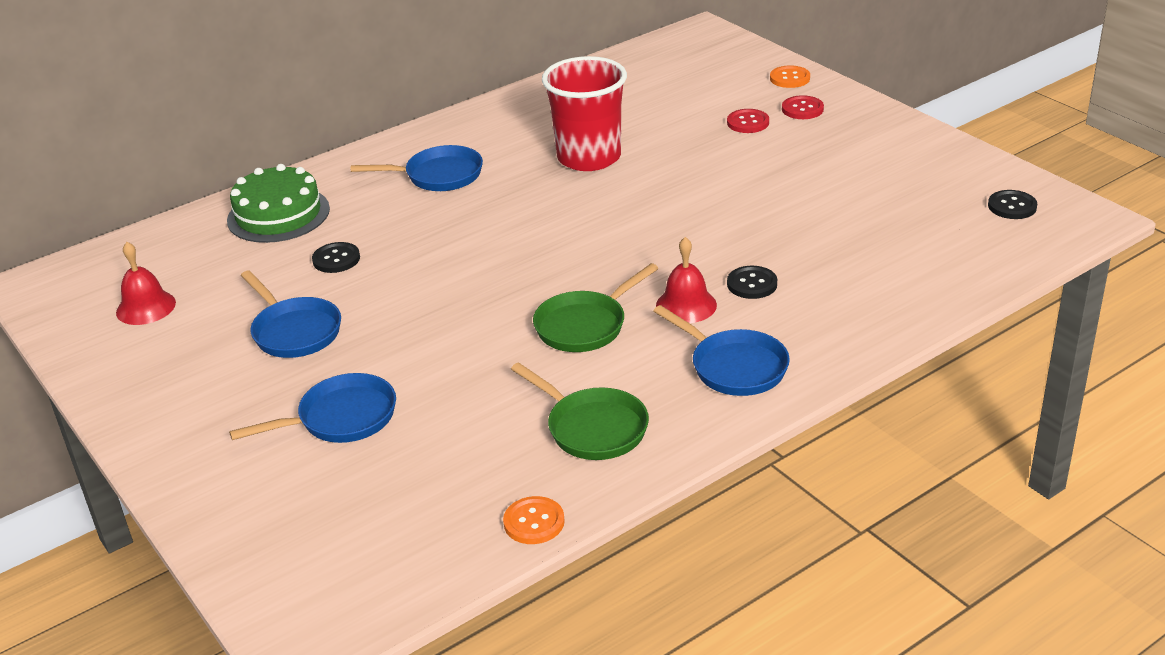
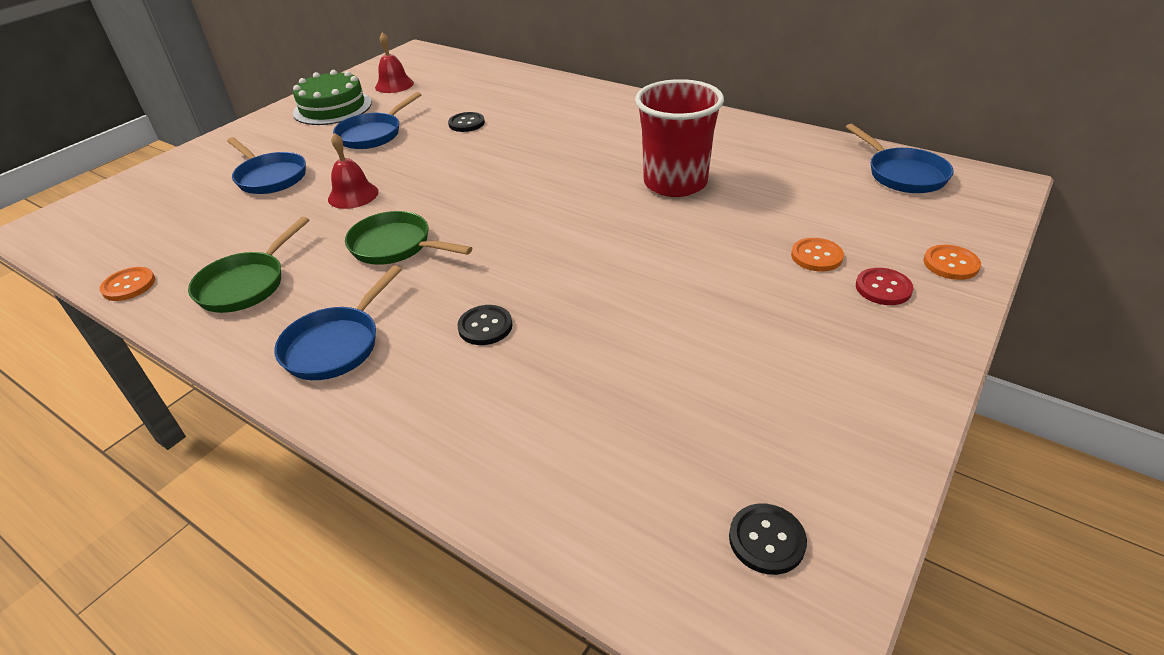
camera: 70 degrees right, 5 degrees up
(278, 214) = (517, 90): green cake -> green cake (332, 108)
(438, 176) = (602, 128): blue pan -> blue pan (903, 174)
(686, 305) = (438, 293): red bell -> red bell (353, 195)
(748, 123) = (816, 256): red button -> orange button

